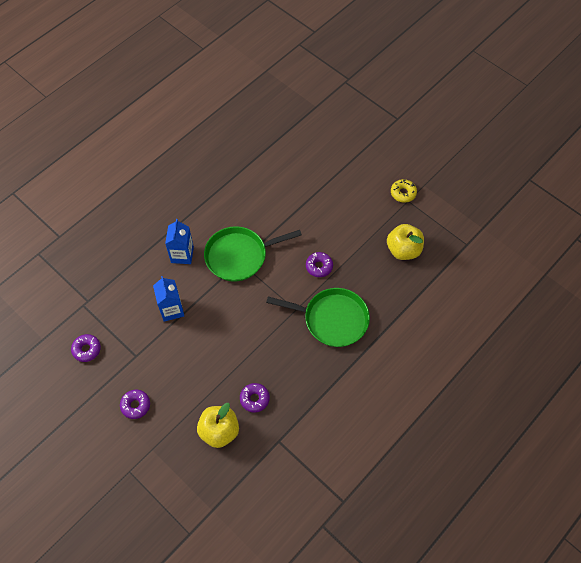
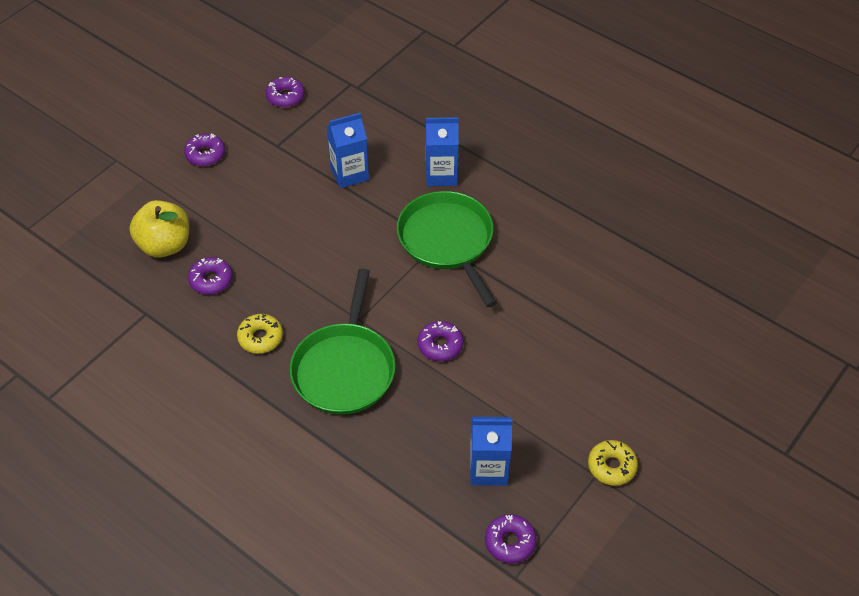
camera: 85 degrees right, 10 degrees down
(305, 367) = (260, 338): none -> yellow donut
(403, 250) = (488, 469): yellow apple -> blue carton
(447, 244) = (510, 542): none -> purple donut

